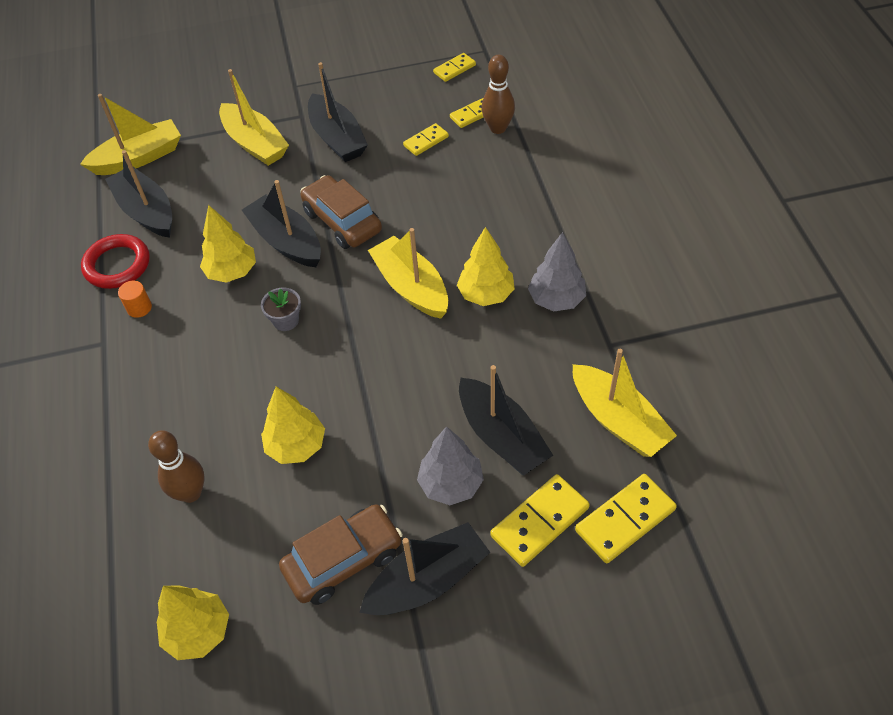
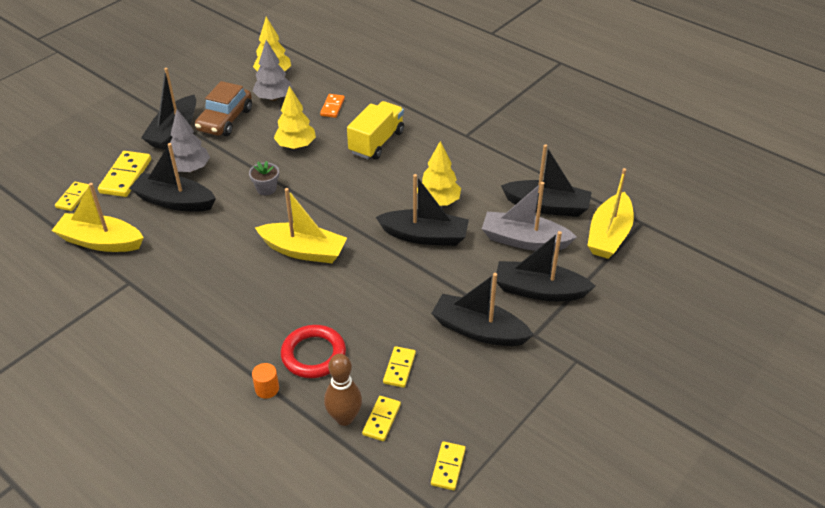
camera: 140 degrees right, 10 degrees down
(117, 265) = (517, 170): red ring -> red ring (313, 354)
(139, 308) = (470, 158): orange cylinder -> orange cylinder (267, 389)
(190, 493) = (332, 107): brown bowling pin -> orange domino
(204, 392) = (376, 142): none -> yellow truck
(210, 190) = (524, 240): none -> grey boat
(255, 144) = (539, 290): yellow boat -> black boat
(286, 320) = (369, 194): grey flower pot -> grey flower pot (266, 188)
(342, 221) = (399, 268): brown car -> none
(486, 294) = (244, 272): yellow tree -> none
(556, 299) = (187, 293): grey tree -> grey tree (273, 98)
(625, 520) = (73, 198): yellow domino -> yellow domino, size x0.60

